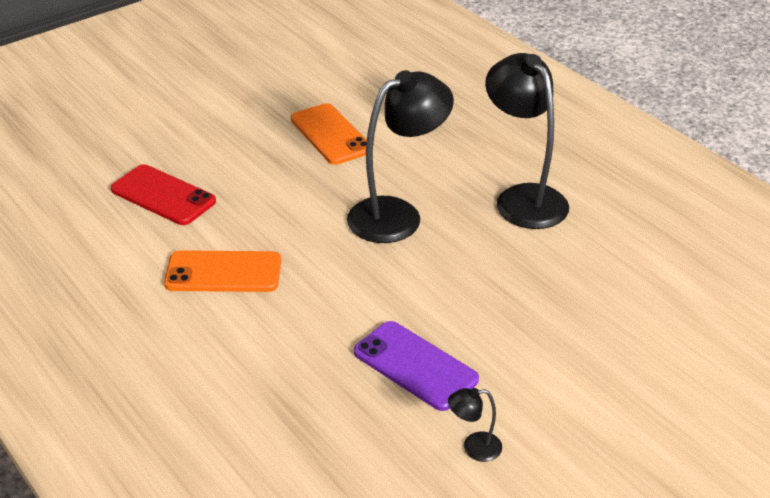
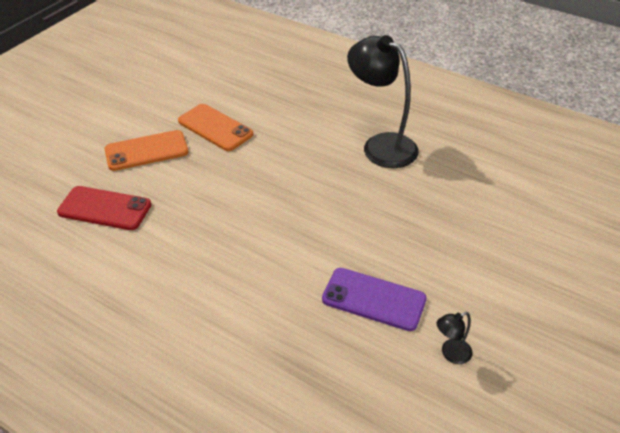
camera: 20 degrees left, 5 degrees up
(223, 272) = (186, 262): orange phone -> orange phone (146, 151)
(397, 214) = (298, 180): black lamp -> none

